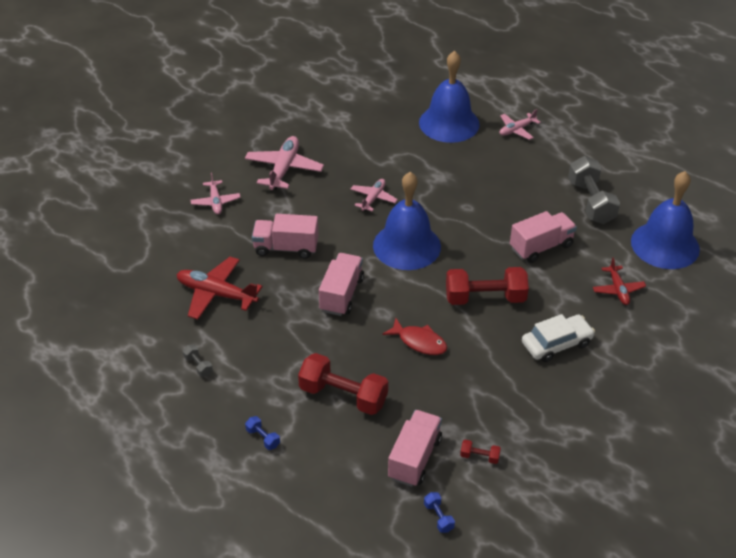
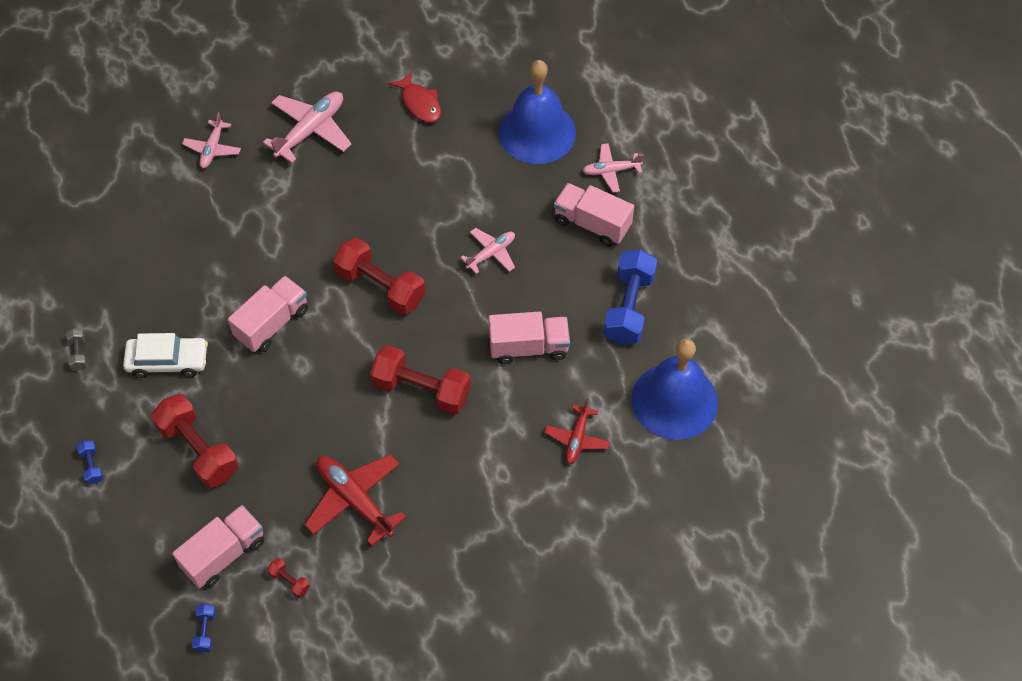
camera: 25 degrees right, 15 degrees up
(216, 294) = (146, 271): red plane -> red plane (355, 500)
(286, 248) = (250, 239): pink truck -> pink truck (592, 224)
(373, 198) = (383, 208): pink plane -> pink plane (491, 253)
(406, 246) = (380, 287): blue bell -> red dumbbell
(419, 342) = (316, 417): red fish -> red fish (420, 103)
(556, 344) = (460, 480): white car -> white car (168, 361)
(591, 202) = (629, 307): grey dumbbell -> blue dumbbell

